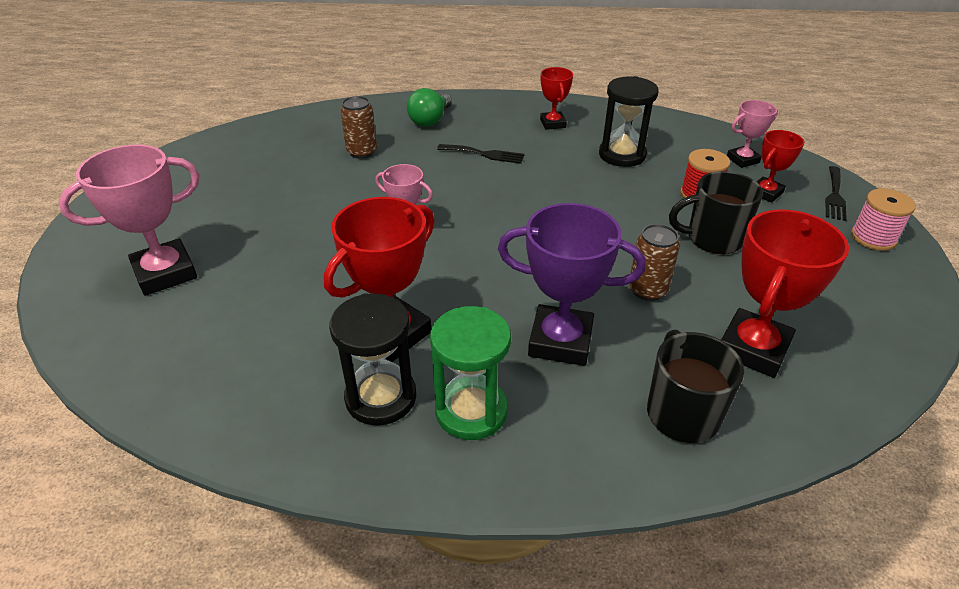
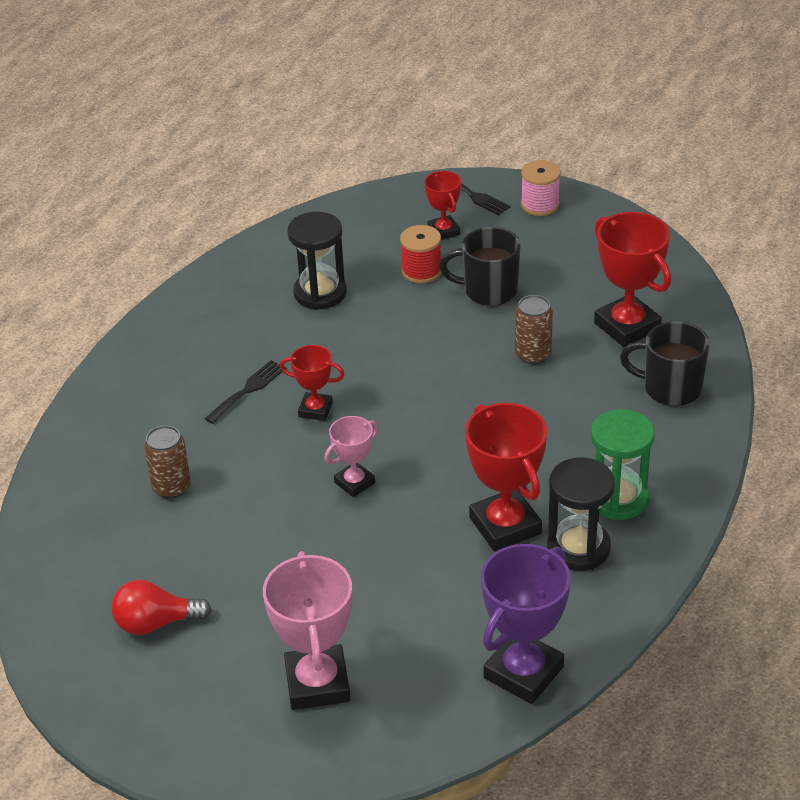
camera: 65 degrees left, 0 degrees up
(220, 183) = (156, 623): none -> red light bulb
(430, 120) = (139, 413): green light bulb -> none
(552, 123) = (221, 320): red trophy -> red trophy (315, 410)
(560, 341) = (567, 425): purple trophy -> purple trophy (523, 672)
(713, 238) = (488, 290): black mug -> black mug turned 75 degrees clockwise
(742, 160) = (383, 221): pink trophy -> none

